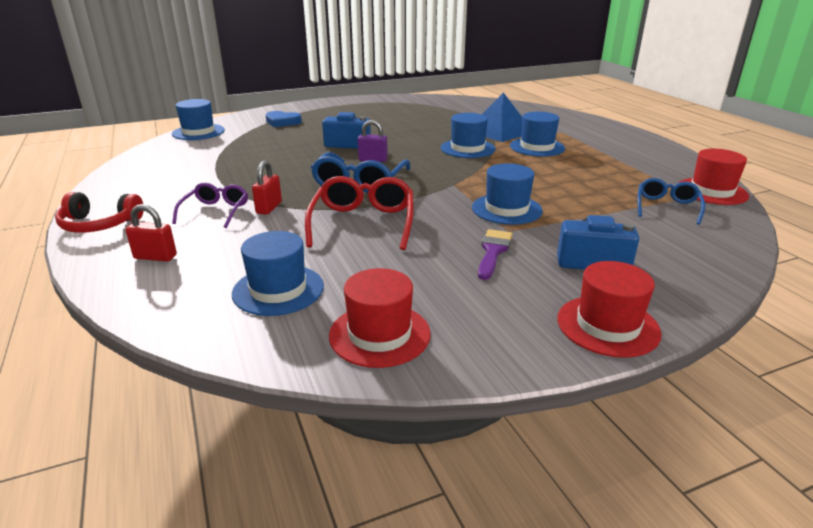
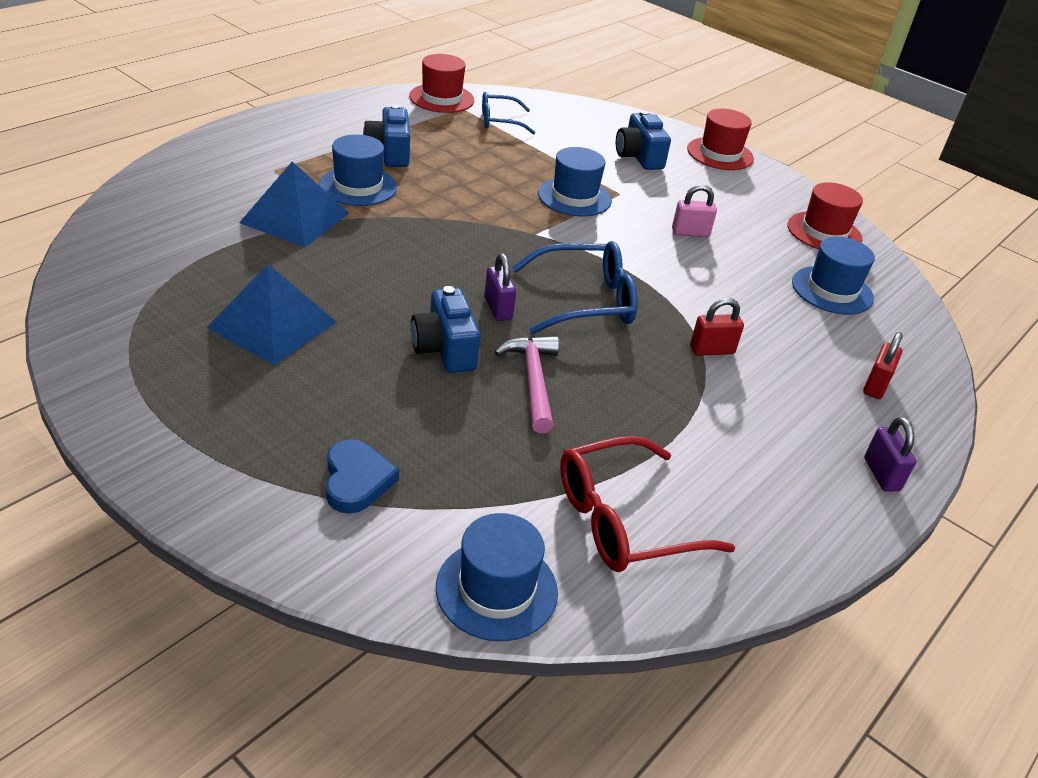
camera: 120 degrees left, 10 degrees up
(99, 224) = (881, 474): red headphones -> purple padlock
(155, 257) = (875, 386): red padlock -> red padlock turned 45 degrees clockwise
(216, 211) = (759, 389): purple glasses -> none
(302, 157) = (533, 381): none -> pink hammer
(363, 222) = (681, 275): red glasses -> red glasses (622, 520)
(399, 120) = (272, 324): none -> blue pyramid
(423, 245) = (690, 233): none -> pink padlock
(467, 148) = (397, 237): blue hat -> none
(493, 251) = (666, 198): purple brush -> none
(589, 160) = (389, 153): none -> blue camera

